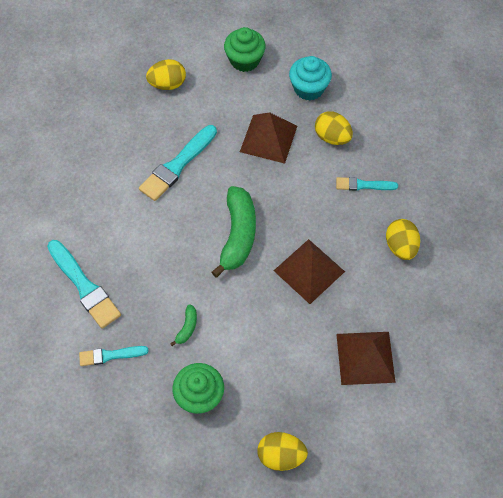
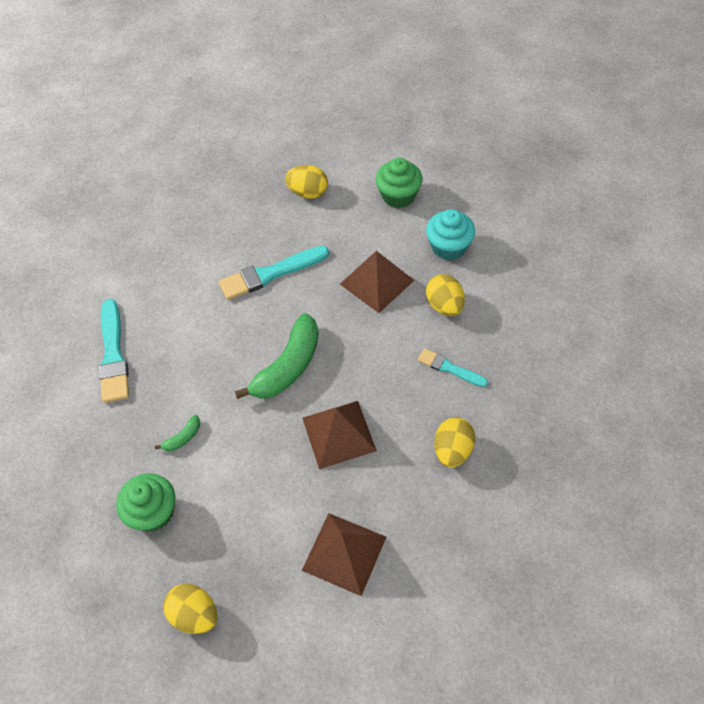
camera: 30 degrees right, 5 degrees down
(110, 355) = (95, 432): turquoise brush -> none

